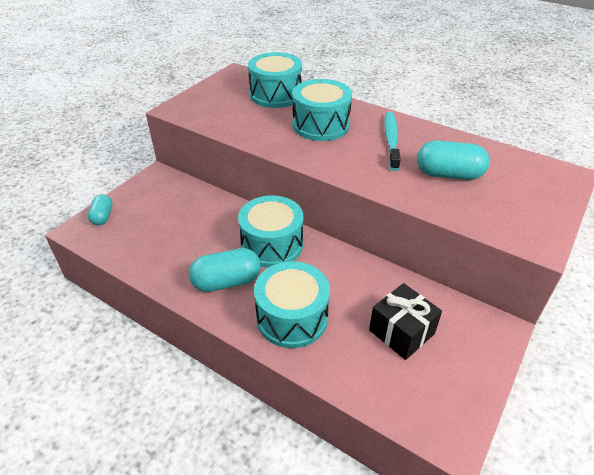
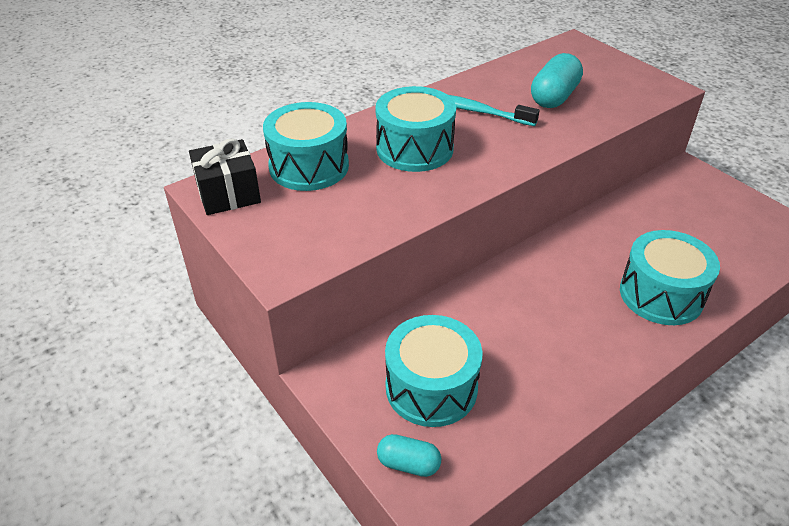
camera: 70 degrees left, 0 degrees up
(227, 282) = (594, 338): turquoise capsule -> none
(272, 245) = (538, 284): turquoise drum -> turquoise drum (431, 387)
(401, 332) = (688, 225): black gift -> black gift (228, 194)

